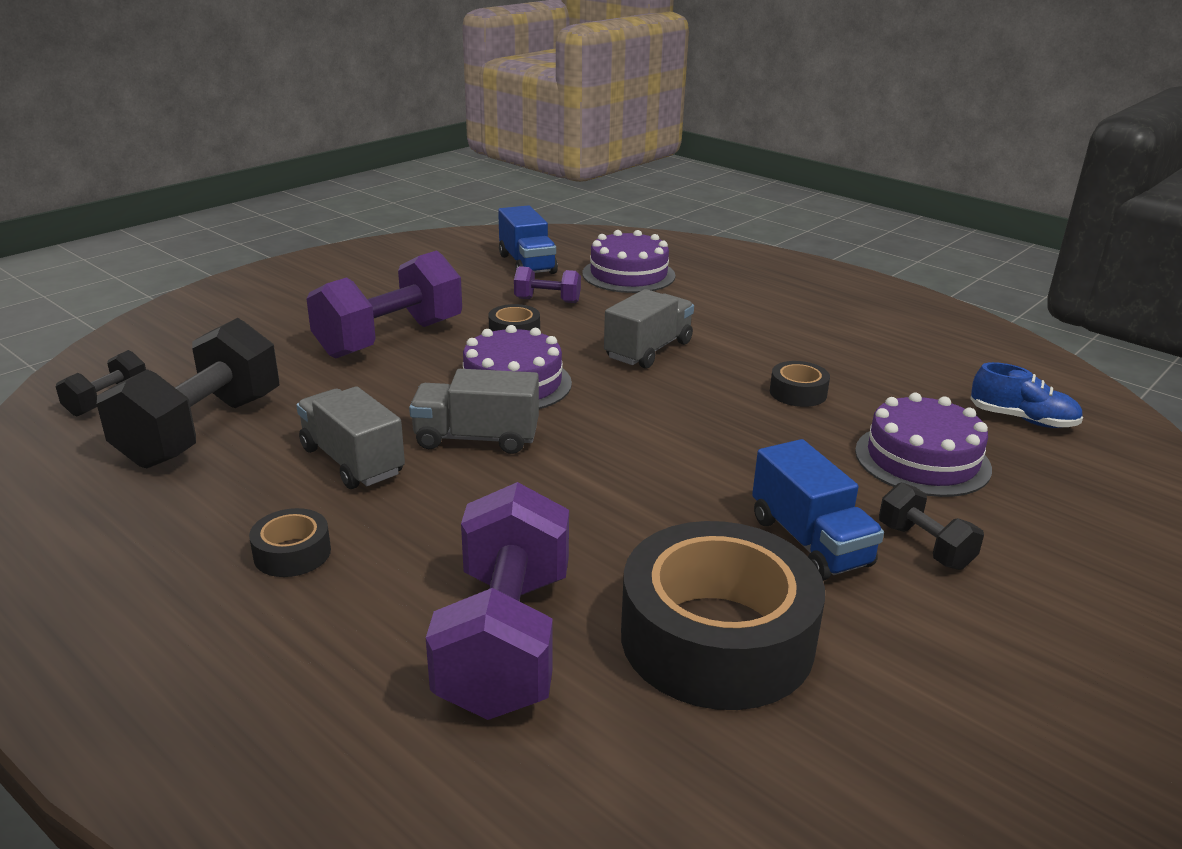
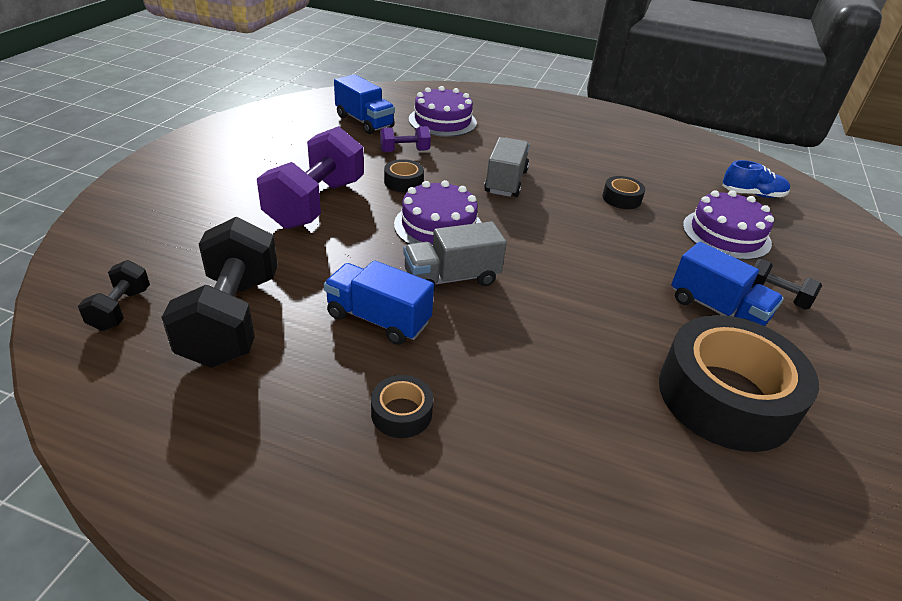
camera: 25 degrees left, 10 degrees up
(352, 461) = (378, 319): grey truck -> blue truck
(505, 641) = (608, 441): purple dumbbell -> none

